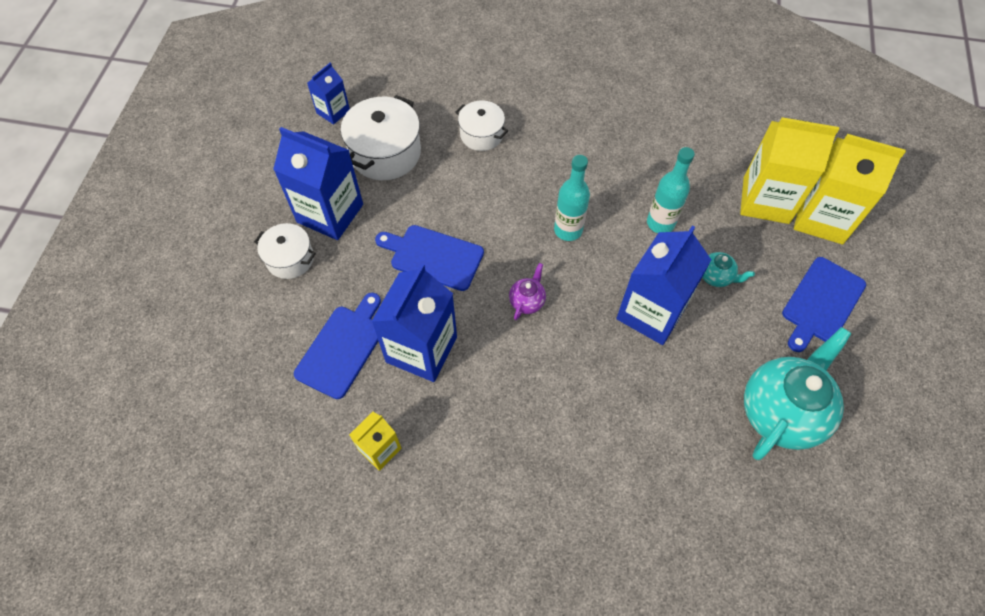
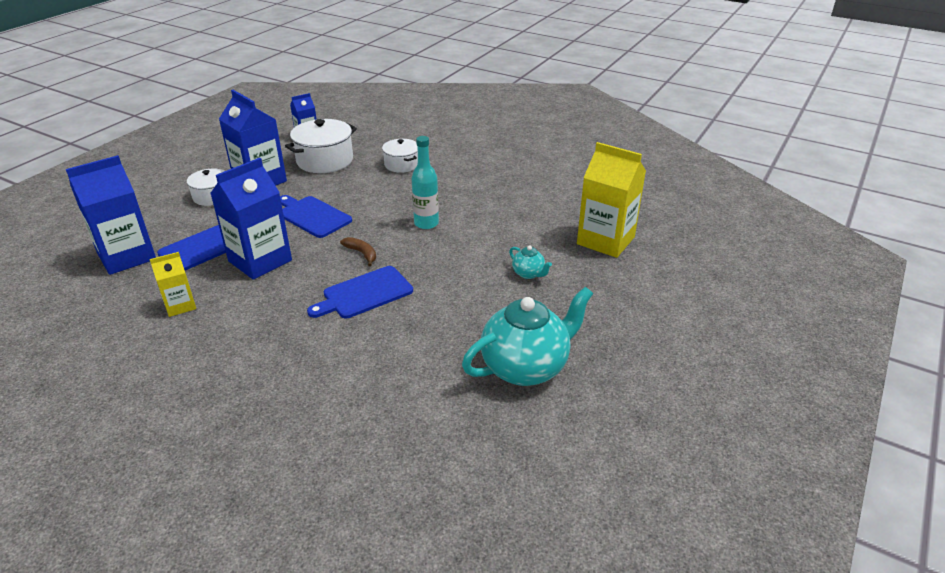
camera: 20 degrees right, 25 degrees down
(527, 301) = (362, 253): purple teapot -> brown banana
(651, 312) = (457, 282): blue carton -> blue carton (127, 256)
(660, 223) = (504, 235): turquoise bottle -> none
(821, 302) = (613, 309): blue cutting board -> blue cutting board (364, 293)
(822, 218) = (649, 260): yellow carton -> none

